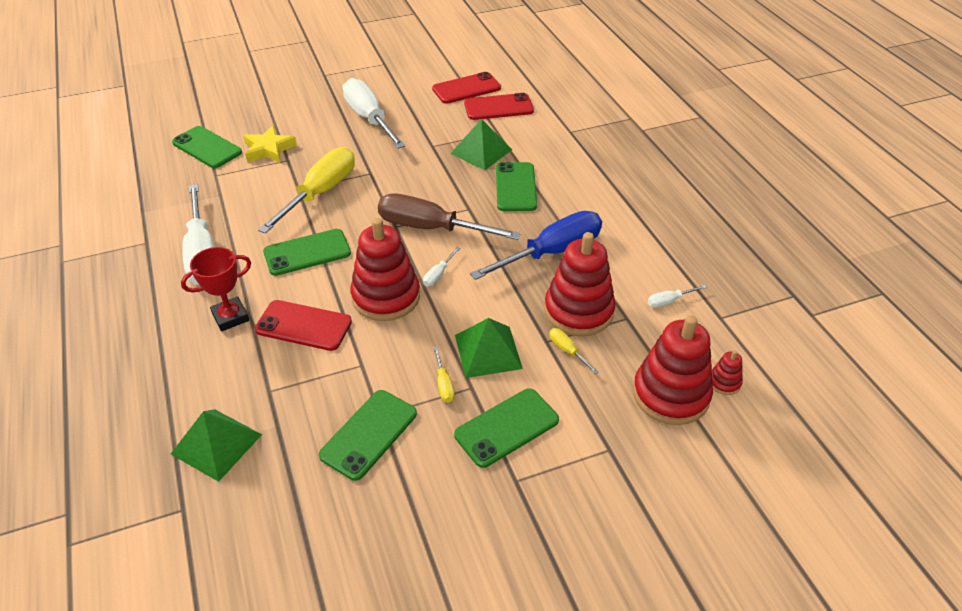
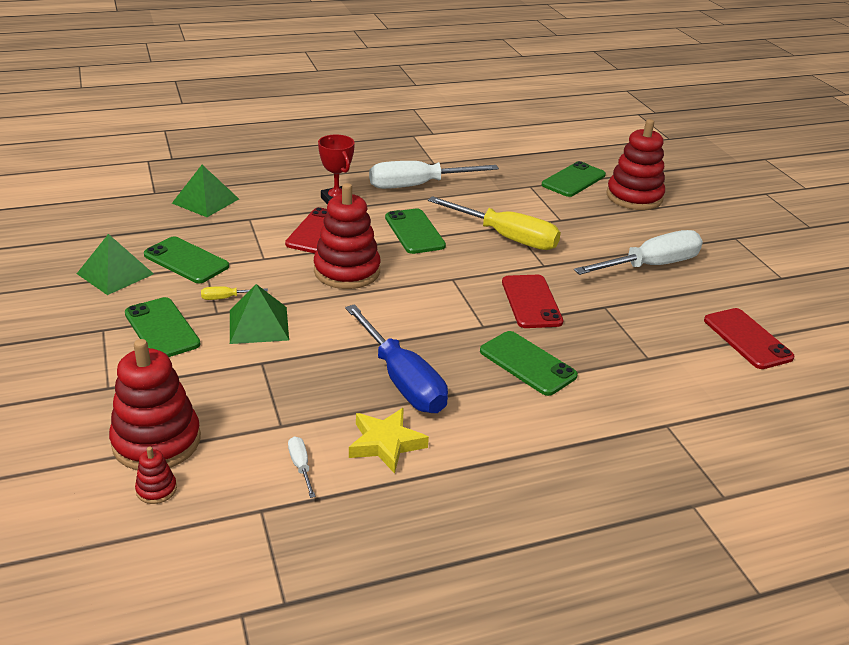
camera: 90 degrees right, 10 degrees down
(268, 149) = (577, 209): yellow star -> yellow star (385, 443)
(430, 228) = (449, 299): brown screwdriver -> none
(438, 275) = (374, 301): white screwdriver -> none
(481, 151) = (599, 342): green pyramid -> green pyramid (115, 273)
(498, 107) = (708, 363): red phone -> red phone (531, 302)
(516, 187) = (527, 363): green phone -> green phone turned 45 degrees clockwise
(567, 351) = (244, 375): yellow screwdriver -> none
(578, 311) = (300, 389): red stacking toy -> red stacking toy (634, 197)

